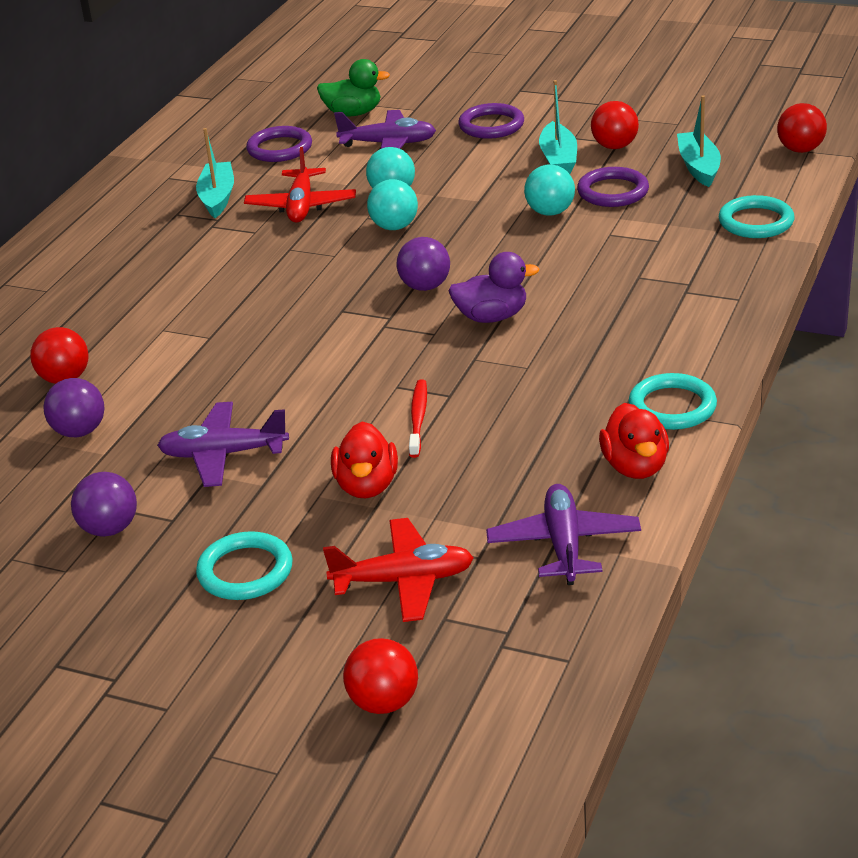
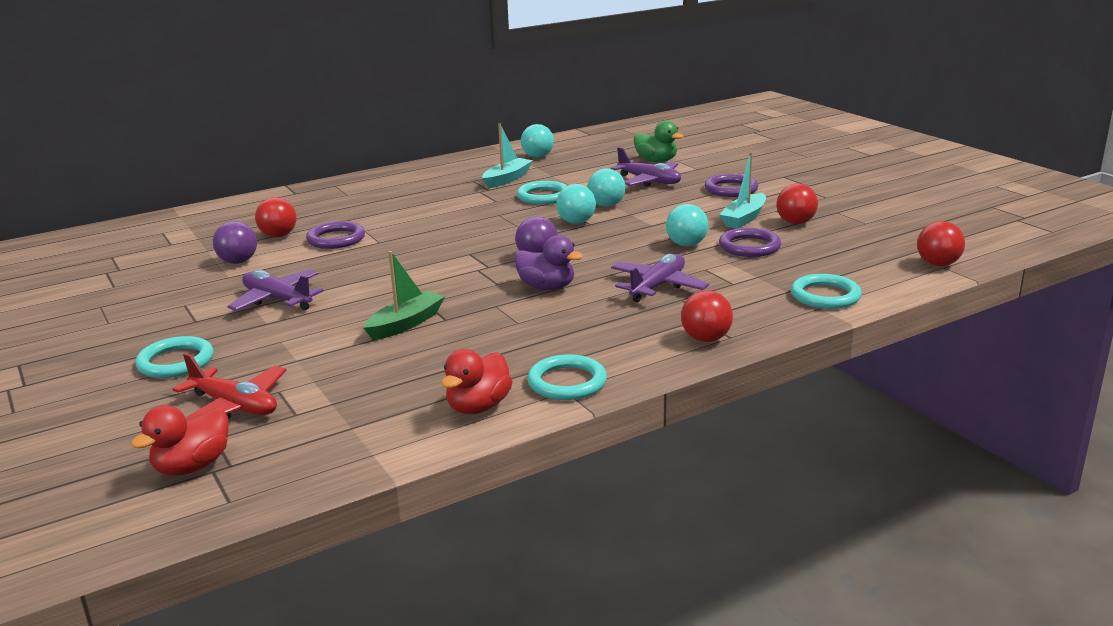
camera: 35 degrees right, 10 degrees down
(109, 529) = (162, 312): purple ball -> none
(201, 153) = (537, 157): none -> turquoise ball
(279, 148) = (583, 166): purple ring -> purple ring (336, 239)
(301, 206) = (543, 196): red plane -> turquoise ring
(367, 486) = (313, 347): red duck -> red duck (192, 466)
(384, 702) = (99, 467): red ball -> red ball (706, 339)
(418, 418) = (406, 324): red toothbrush -> green boat
(564, 544) = (353, 431): purple plane -> purple plane (657, 286)
(698, 167) = (837, 251): turquoise boat -> none

